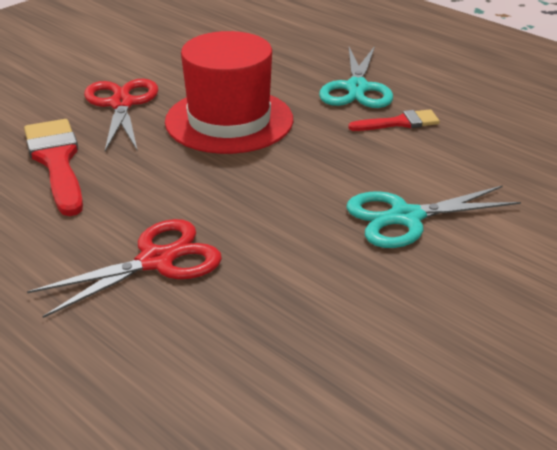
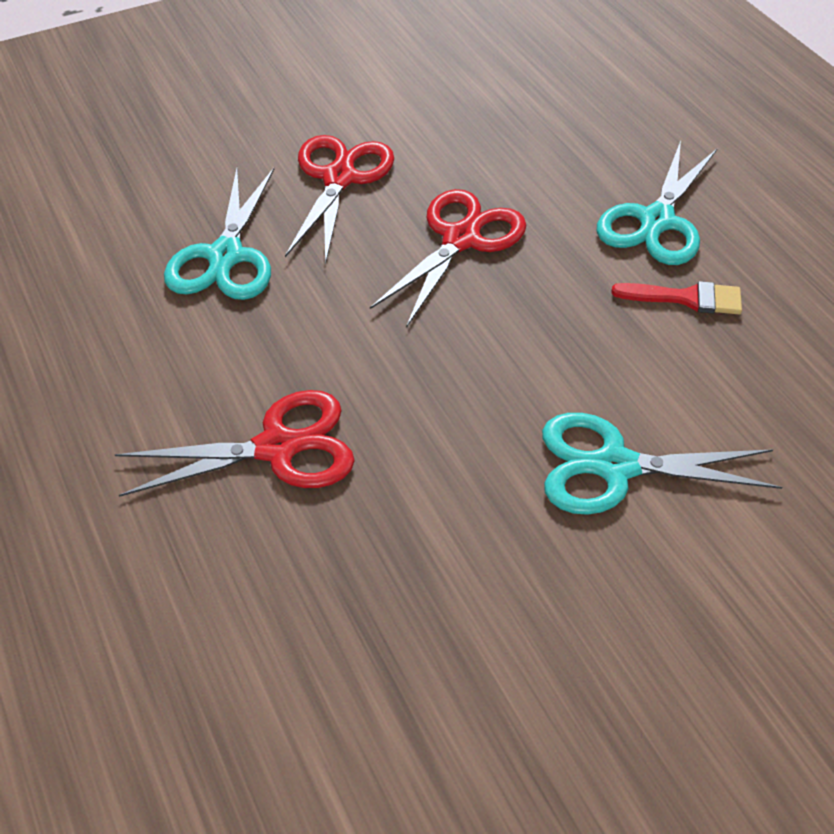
camera: 20 degrees right, 15 degrees up
(56, 161) = (225, 256): red brush -> turquoise scissors
(229, 120) = (461, 239): red hat -> red scissors

